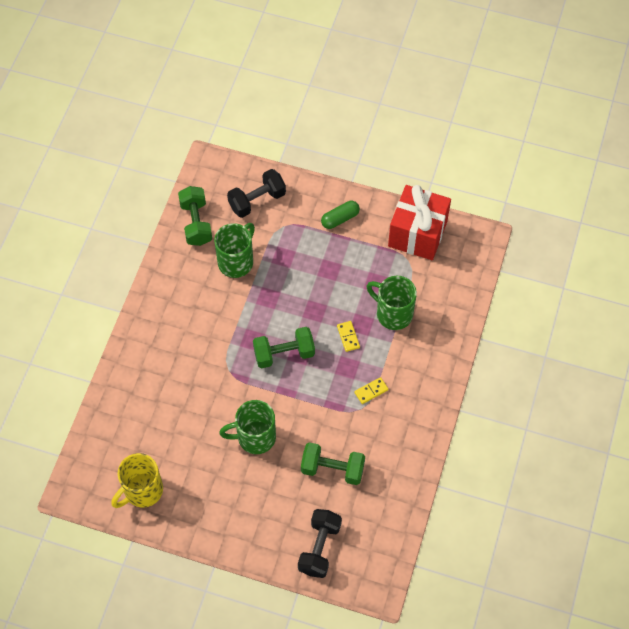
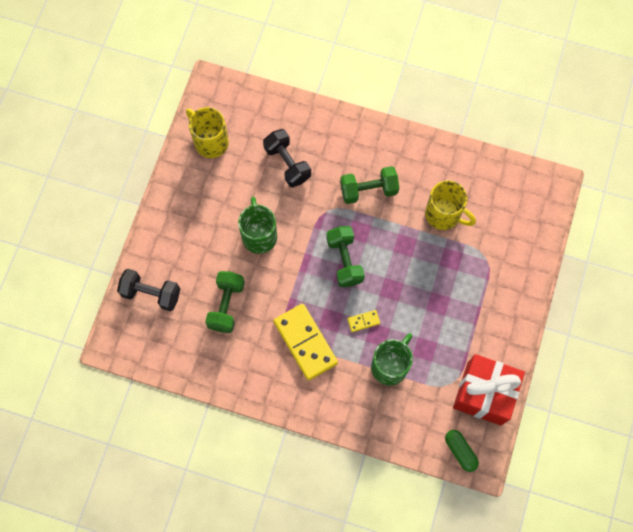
camera: 90 degrees right, 10 degrees up
(196, 223) = (485, 176): green dumbbell -> green dumbbell (368, 190)
(236, 261) = (444, 215): green mug -> yellow mug
(257, 200) = (514, 233): black dumbbell -> black dumbbell (287, 163)
(340, 219) = (498, 314): green capsule -> green capsule (460, 451)
(371, 391) = (305, 342): yellow domino -> yellow domino, size x2.33

